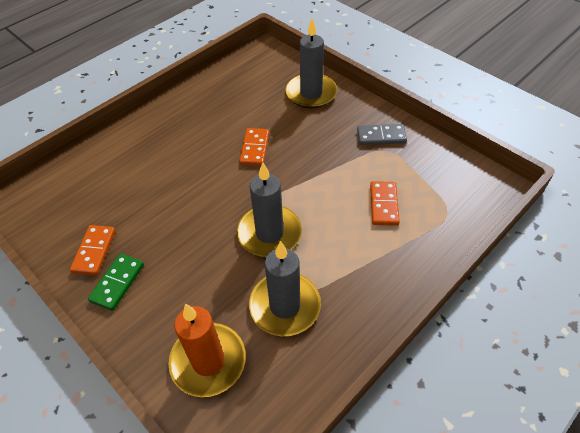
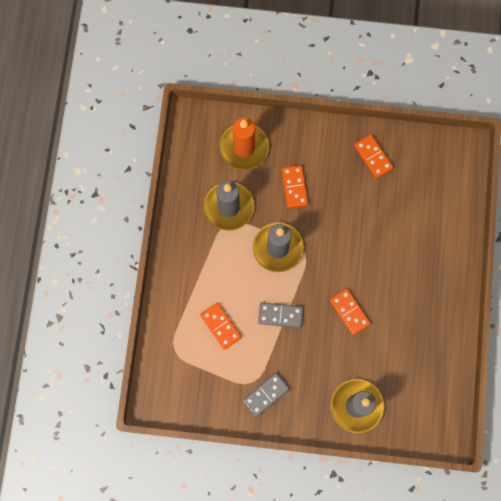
camera: 140 degrees right, 25 degrees up
(117, 283) = (337, 150): green domino -> none
(198, 277) = (294, 187): none -> orange domino
(318, 180) = (280, 315): none -> grey domino

